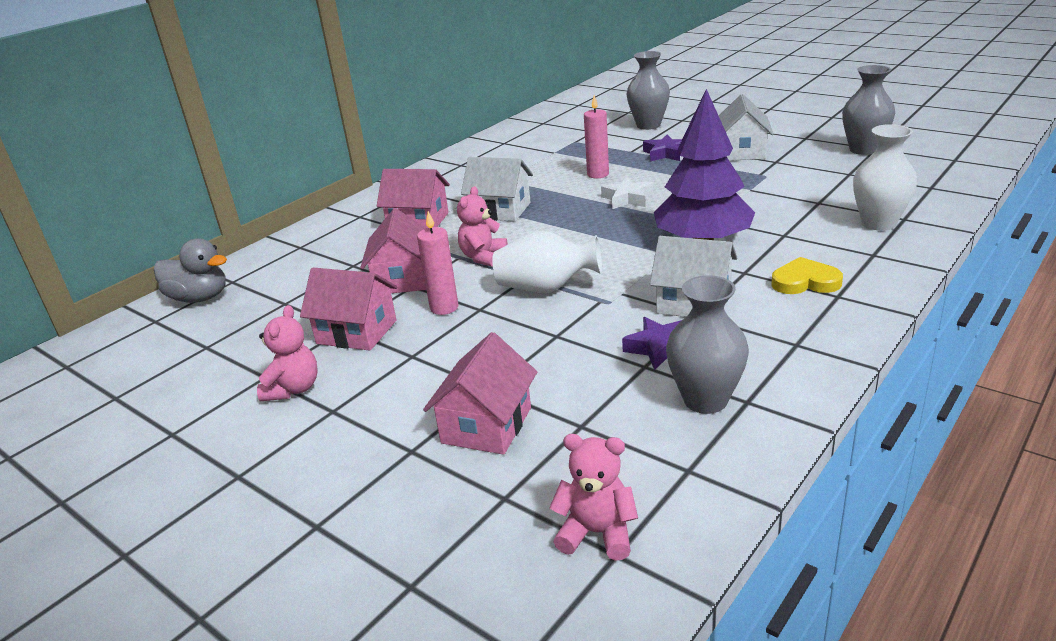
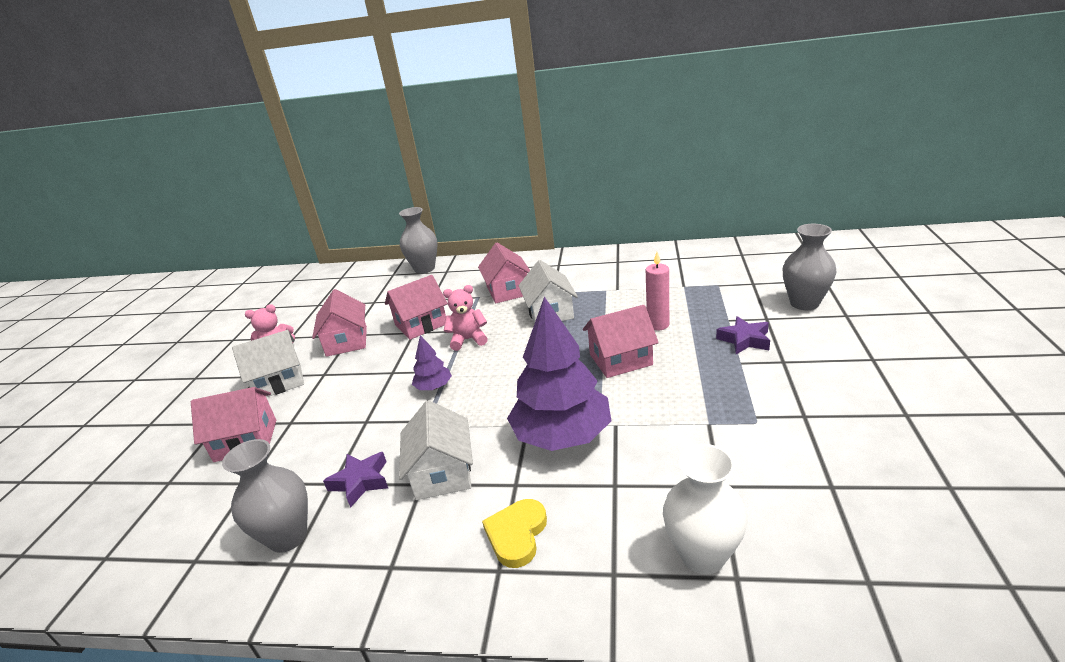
camera: 60 degrees right, 0 degrees up
(199, 298) = (370, 275): grey duck -> none
(444, 308) = (388, 358): pink candle -> none
(546, 288) = (434, 387): white vase -> purple tree
(597, 533) = (127, 540): pink teddy bear -> none
(627, 199) = (620, 360): white star -> pink house
(742, 151) = (804, 383): white house -> white house (279, 382)
(805, 282) = (517, 534): yellow heart -> yellow heart turned 135 degrees counterclockwise
(863, 149) = (929, 476): grey vase -> grey vase (424, 269)

